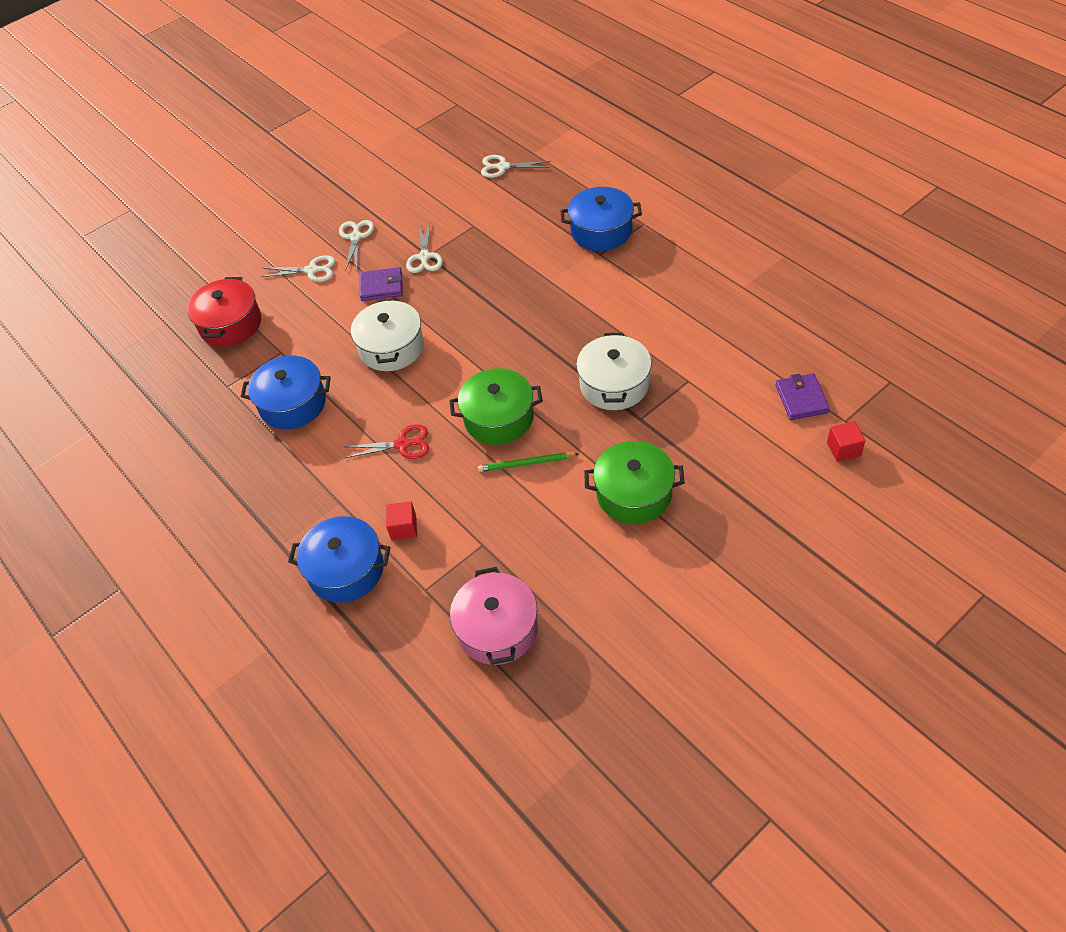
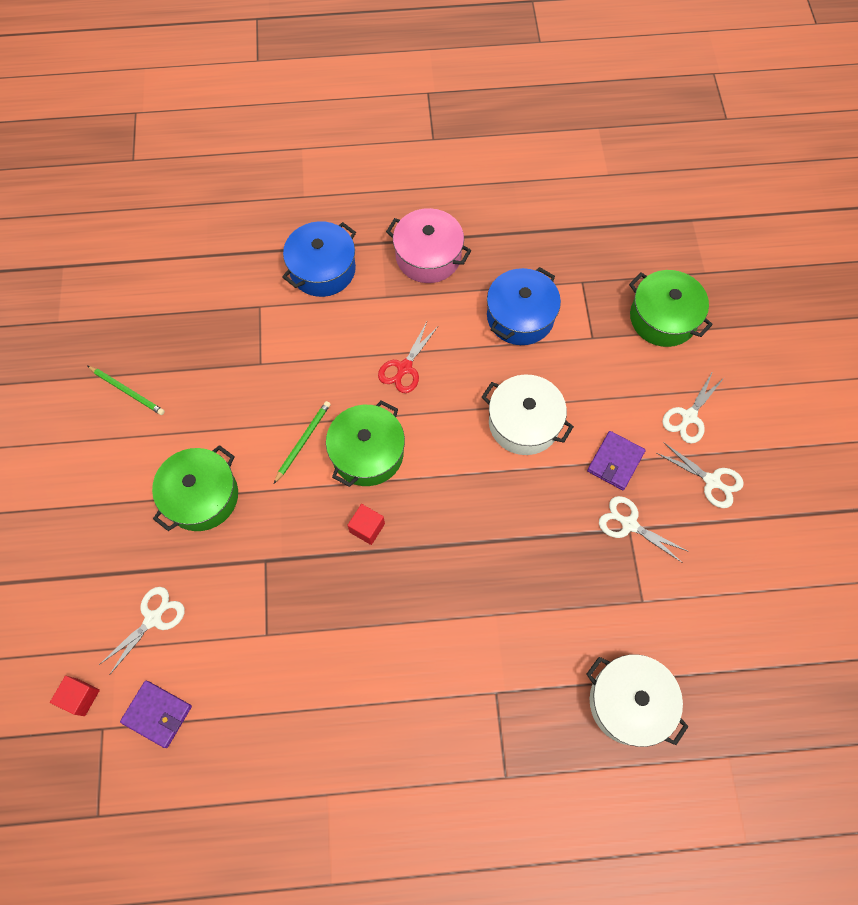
camera: 120 degrees right, 15 degrees up
(230, 324) = (663, 318): red pot -> green pot
(403, 528) = (324, 323): red cube -> red cube (367, 528)
(497, 629) = (187, 330): pink pot -> pink pot (428, 256)
(503, 167) = (726, 702): white scissors -> white scissors (153, 619)
(598, 625) = (127, 391): none -> green pencil
(601, 231) = (529, 722): blue pot -> none
(614, 384) = (319, 569): white pot -> white pot (629, 702)

